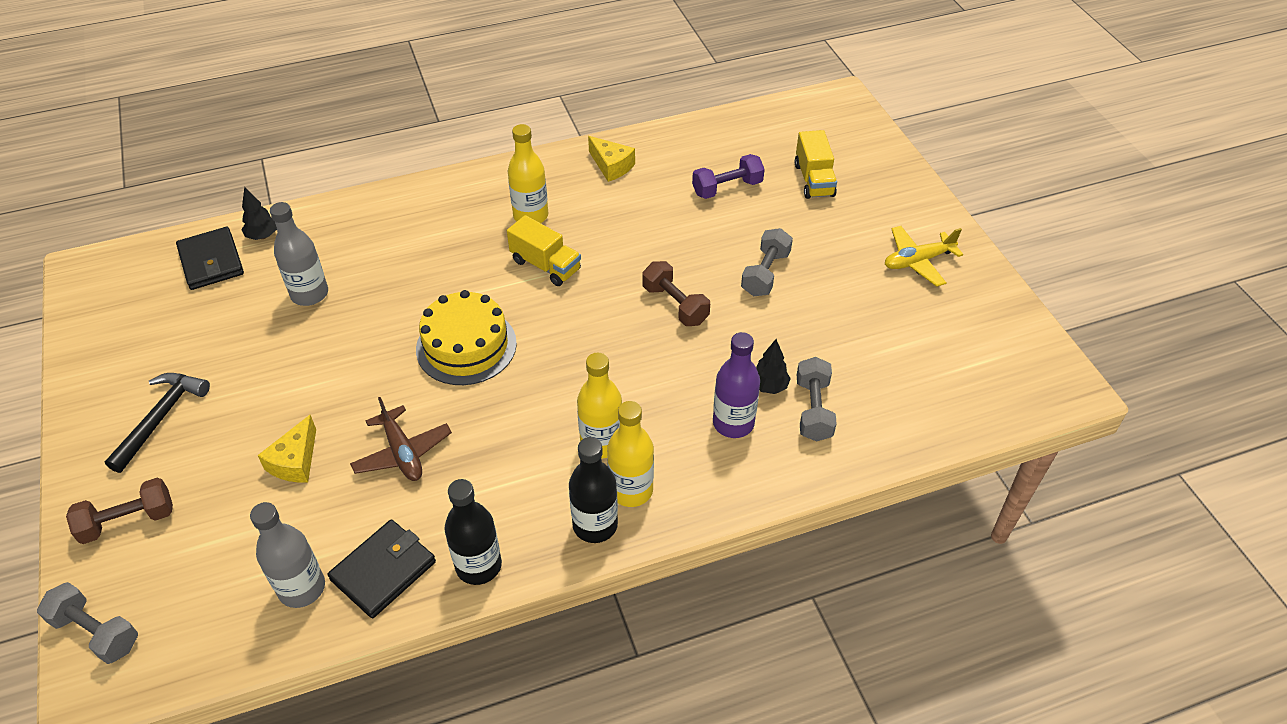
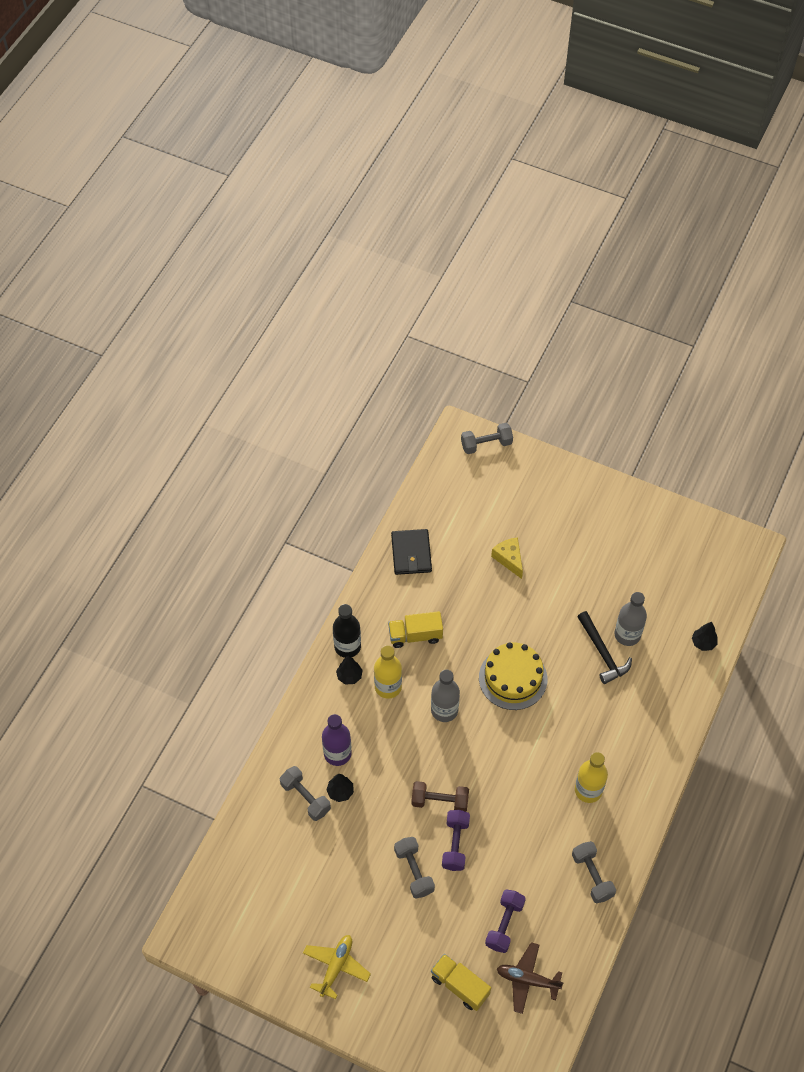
camera: 135 degrees right, 10 degrees up
(128, 521) = (538, 481): brown dumbbell -> none
(160, 418) = (594, 523): black hammer -> black hammer (602, 652)
(211, 261) = (702, 606): black wallet -> none
(302, 588) = (434, 521): grey bottle -> grey bottle (444, 710)
(402, 453) = (469, 603): brown plane -> brown plane (527, 980)
(478, 566) = (376, 588): black bottle -> none
(545, 265) = (537, 763): yellow truck -> yellow truck (415, 635)
(611, 166) = (592, 876): yellow cheese -> grey dumbbell
(631, 490) = (349, 676): yellow bottle -> black tree
(701, 265) = (455, 844): none -> purple dumbbell

